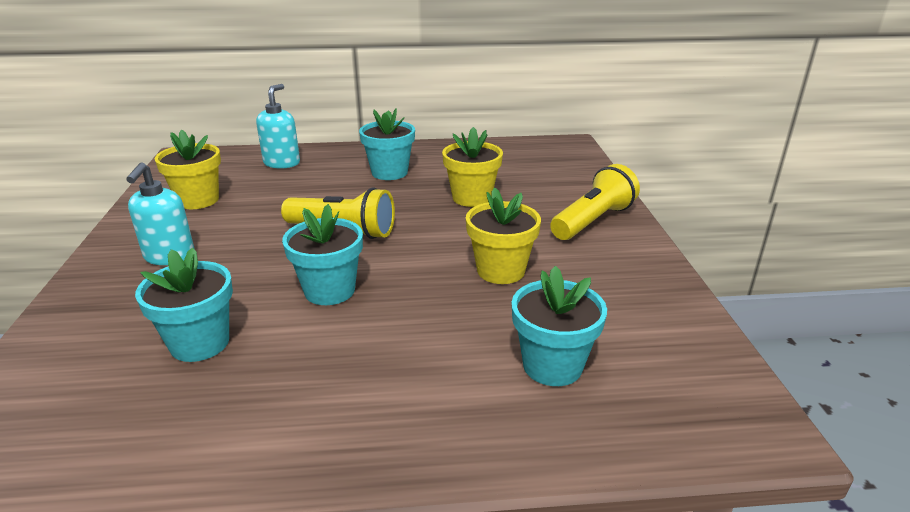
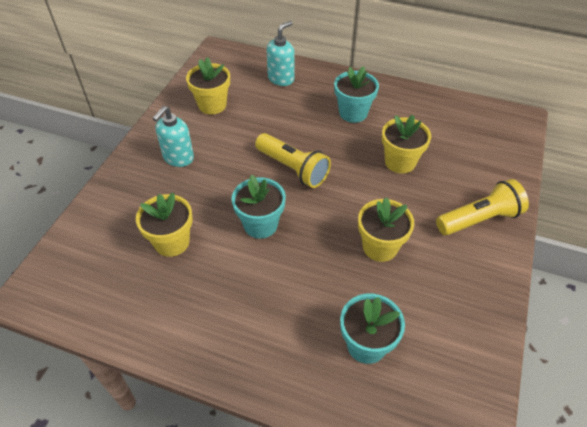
camera: 25 degrees right, 20 degrees up
(200, 343) = (172, 242): turquoise flower pot -> yellow flower pot

